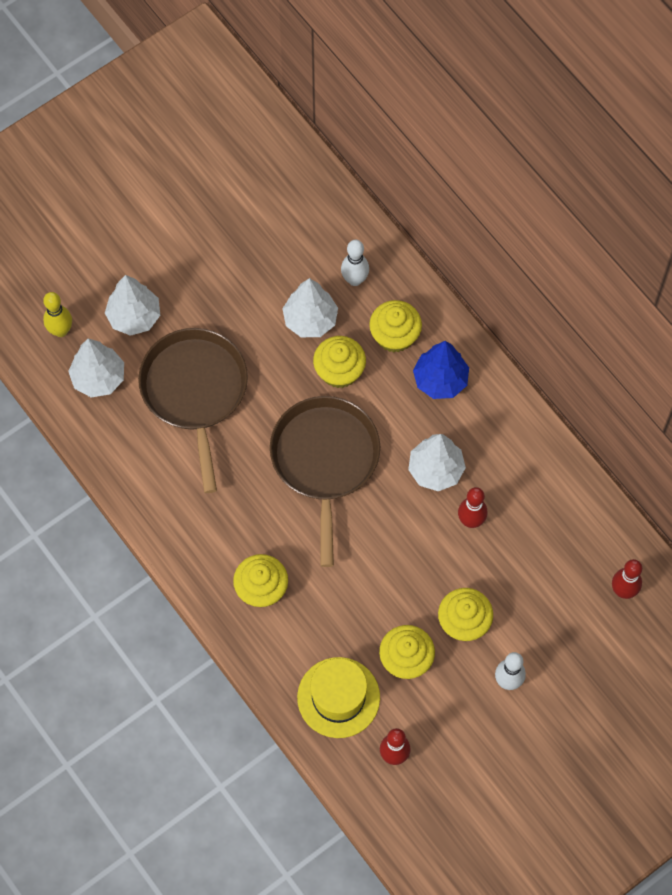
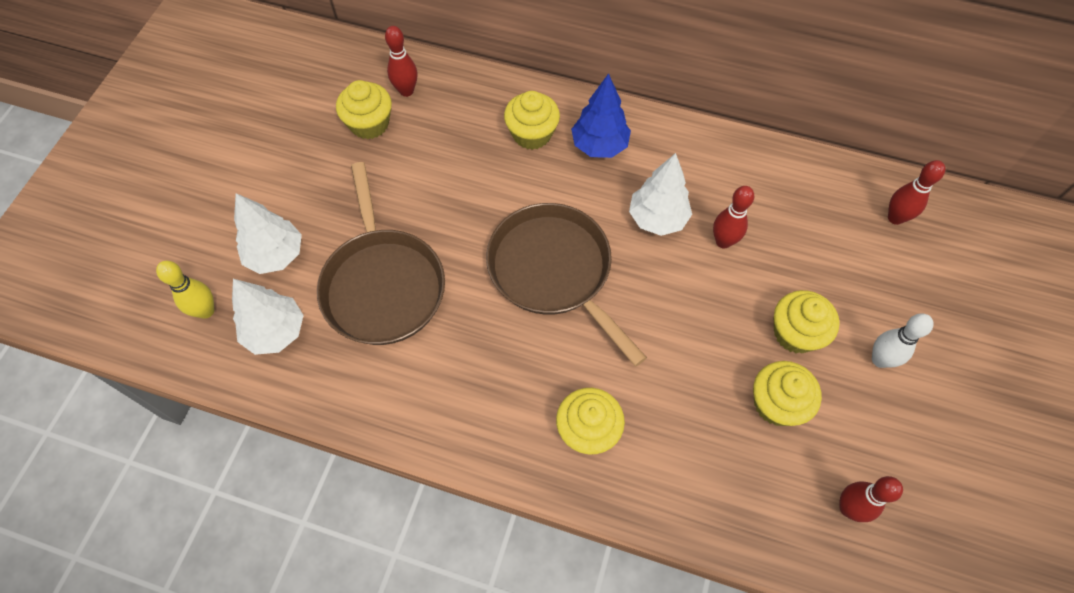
camera: 35 degrees left, 5 degrees down
(195, 391) = (383, 285): brown pan -> brown pan turned 150 degrees counterclockwise
(310, 320) = (448, 163): white tree -> none
(323, 232) = (406, 91): none -> red bowling pin
(338, 697) = (748, 487): yellow hat -> none
(339, 371) = (506, 189): yellow cupcake -> yellow cupcake (369, 124)
(354, 279) = (462, 111): white bowling pin -> none

